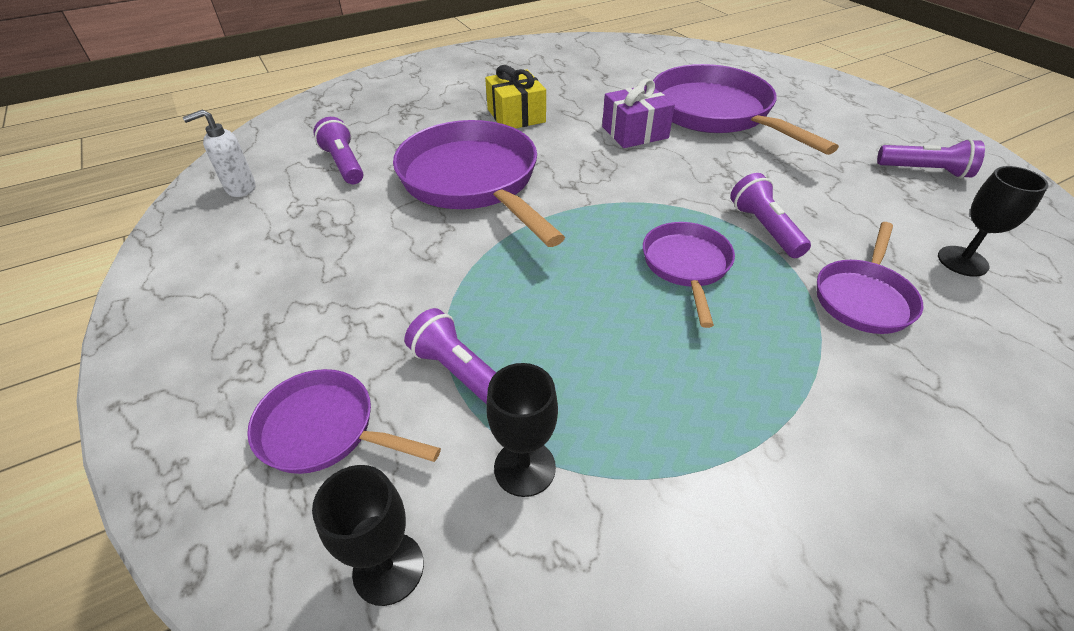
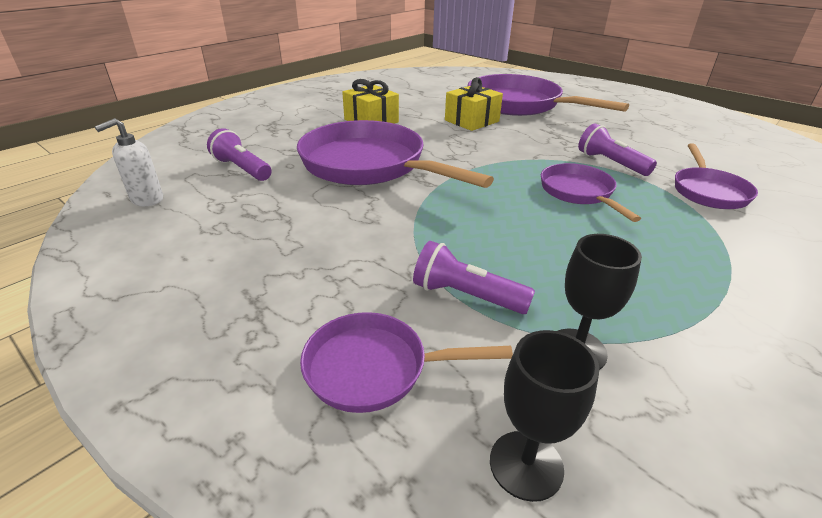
camera: 20 degrees left, 10 degrees down
(635, 132) = (472, 121): purple gift -> yellow gift
(925, 171) = (678, 120): purple flashlight -> none
(962, 261) = (744, 162): black goblet -> none

